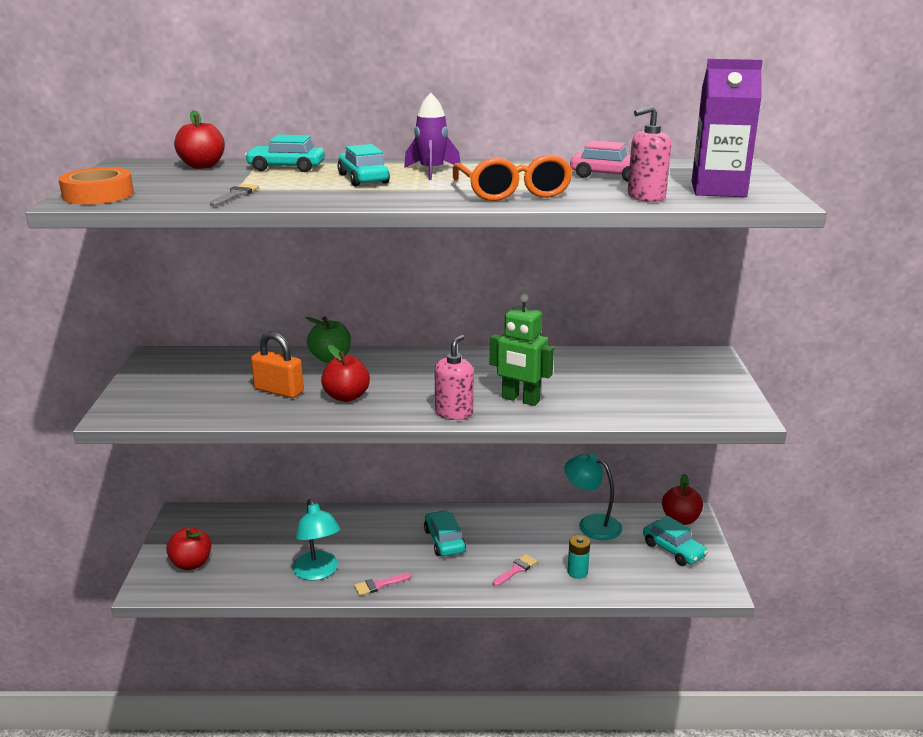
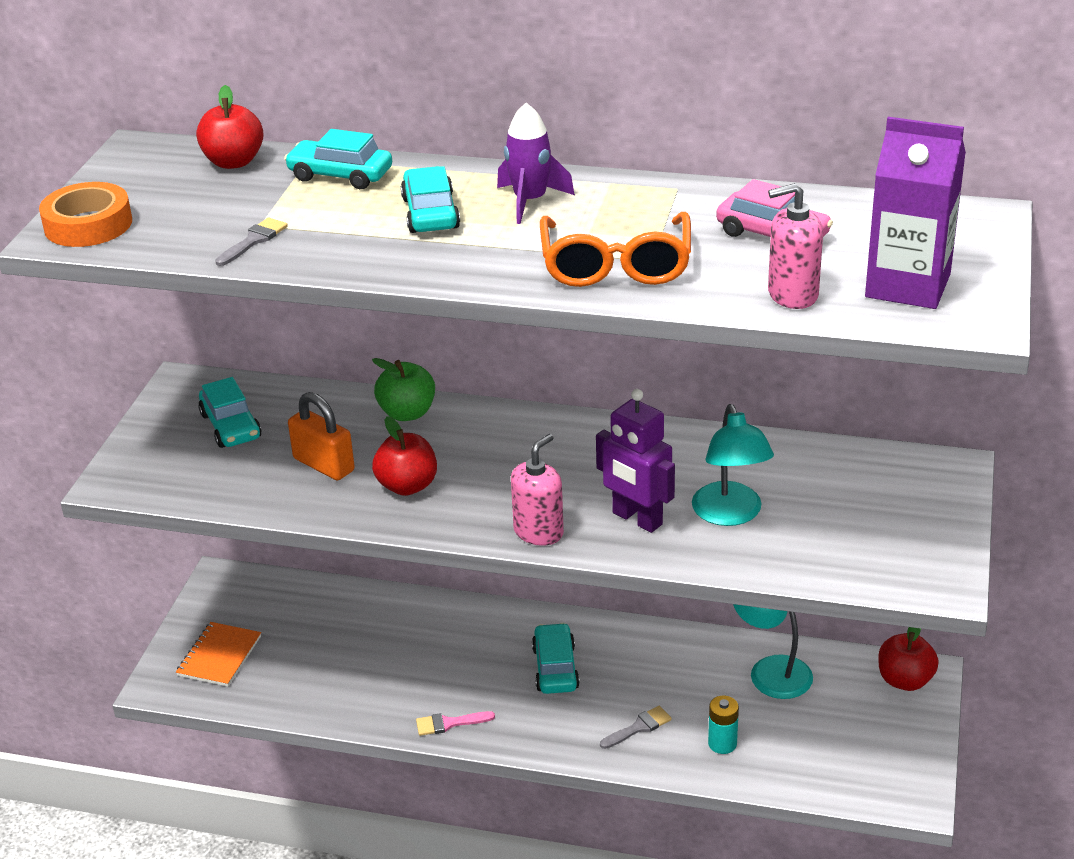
camera: 15 degrees right, 10 degrees up
(191, 563) = (219, 656): red apple -> orange notebook
(318, 572) = (375, 693): turquoise lamp -> turquoise lamp (730, 514)
(516, 570) = (639, 727): pink brush -> grey brush
(520, 399) = (637, 519): green robot -> purple robot
(673, 550) = (873, 728): turquoise car -> turquoise car (231, 426)

